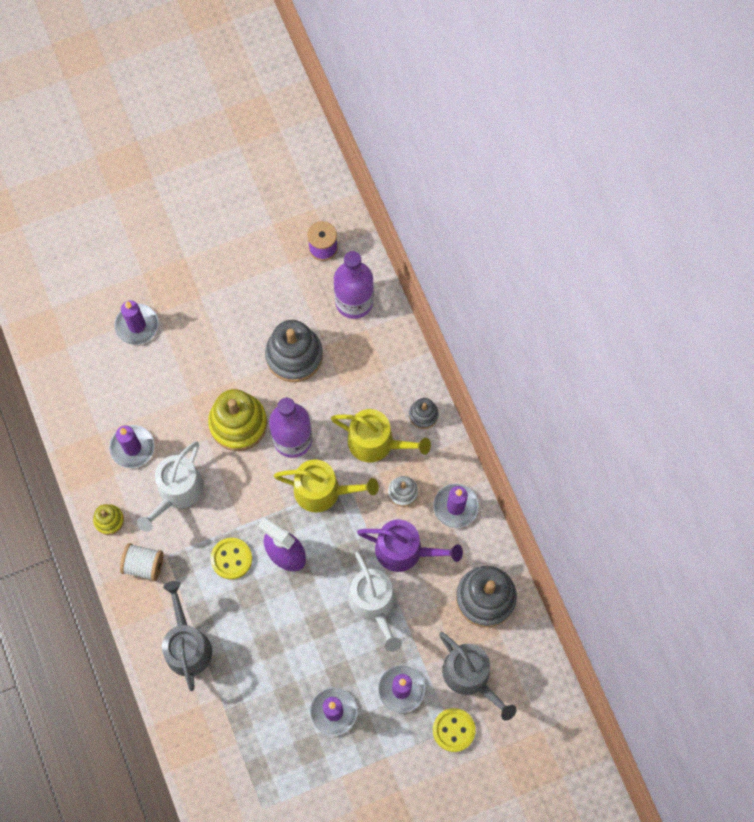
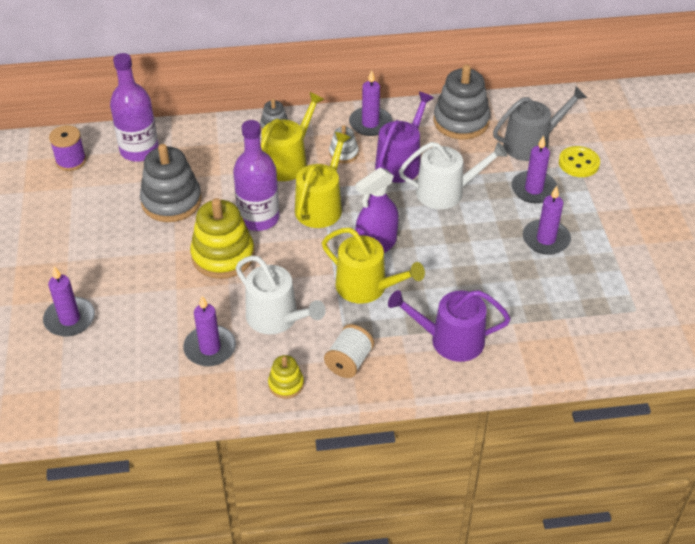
camera: 75 degrees left, 25 degrees down
(187, 645) = (450, 340): grey watering can -> purple watering can
(231, 559) = (367, 287): yellow button -> yellow watering can

